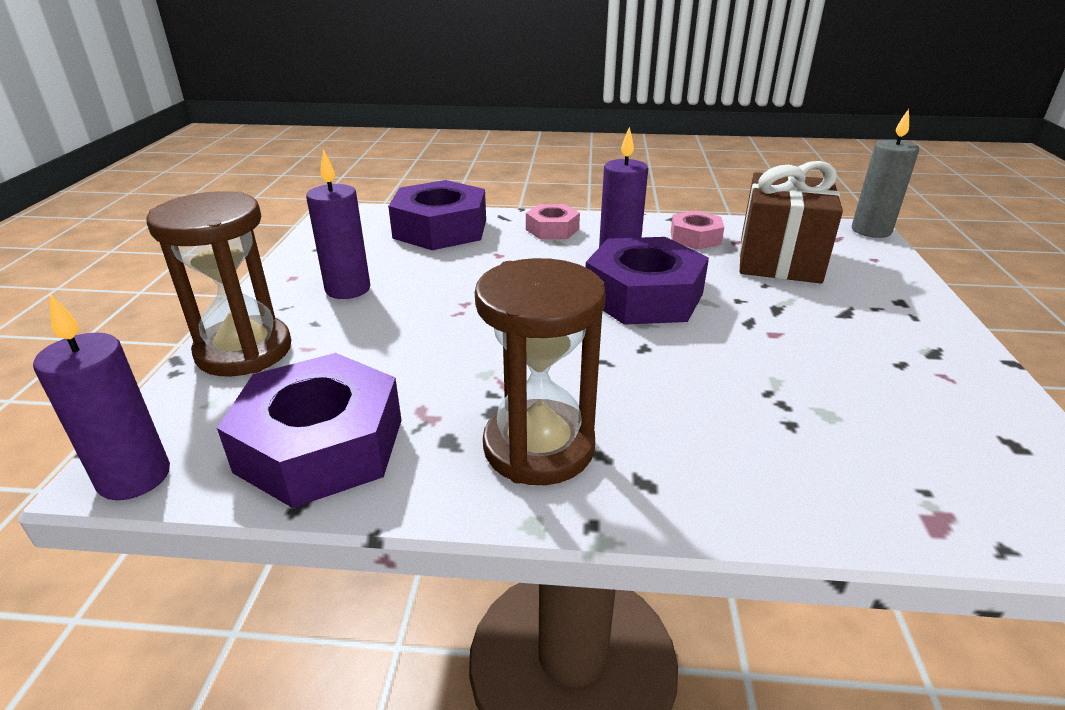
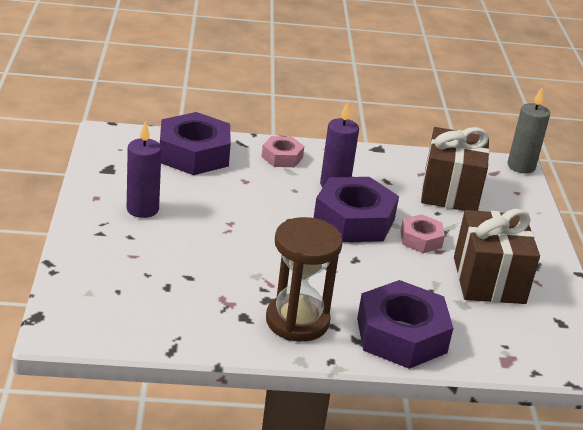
camera: 10 degrees left, 0 degrees up
(134, 477) = (70, 335): purple candle -> none
(244, 351) = (92, 257): brown hourglass -> none
(321, 445) = (170, 319): purple nut -> purple nut (401, 335)
(695, 238) = (391, 169): pink nut -> pink nut (421, 239)
(864, 375) = (489, 280): none -> brown gift

